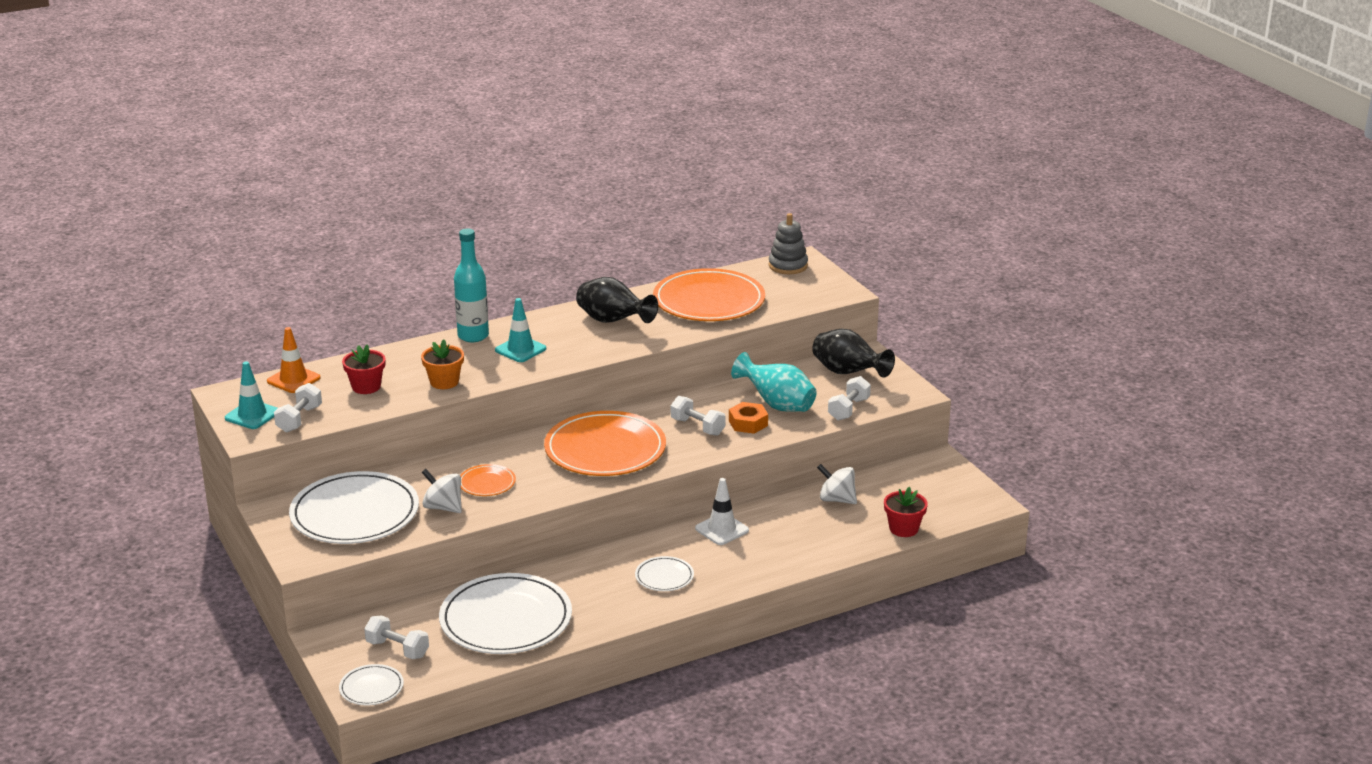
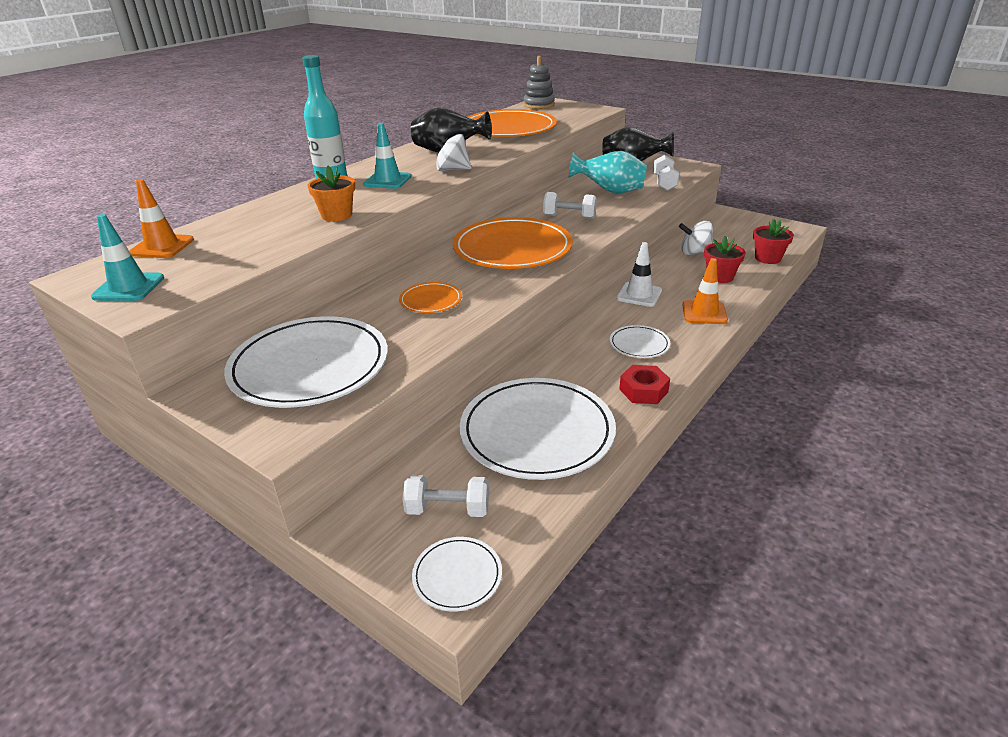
camera: 25 degrees left, 5 degrees up
(299, 419) = (194, 278): white dumbbell -> none
(366, 387) = (254, 235): red flower pot -> red flower pot (720, 276)
(443, 507) = (406, 333): white spinning top -> white spinning top (452, 170)
(621, 615) = (643, 390): none -> red nut
(748, 423) = (605, 206): orange nut -> none
(759, 566) = (704, 313): none -> orange traffic cone

